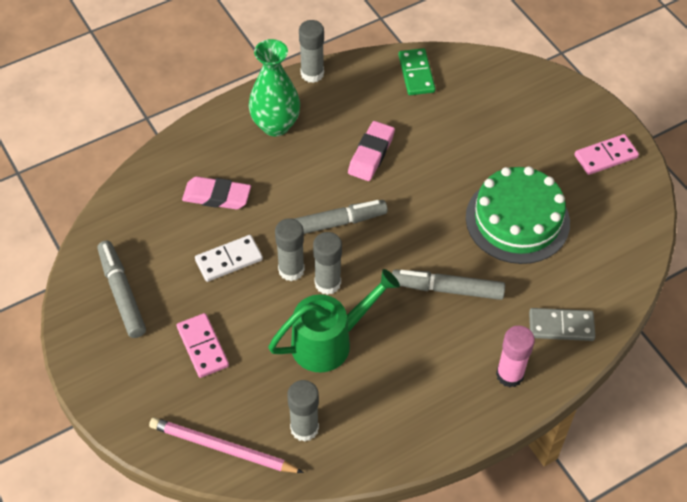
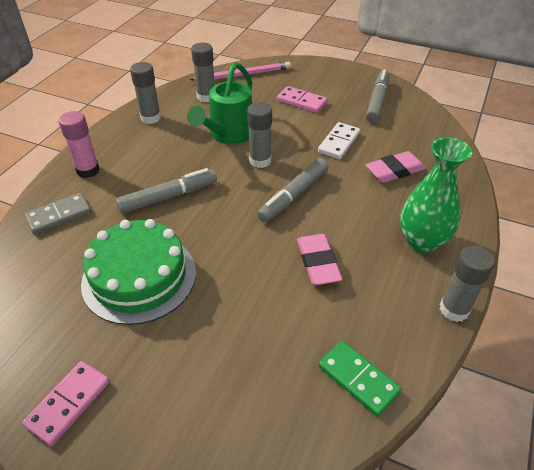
camera: 145 degrees right, 10 degrees down
(122, 293) = (377, 101): grey marker -> grey marker turned 105 degrees counterclockwise
(291, 270) = (292, 156): grey glue stick -> grey glue stick (150, 118)

